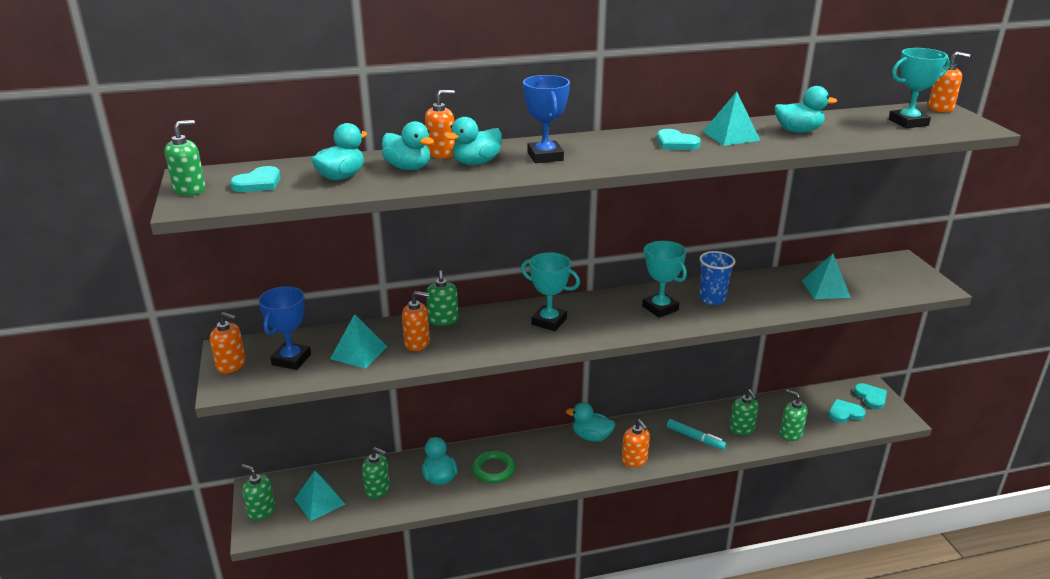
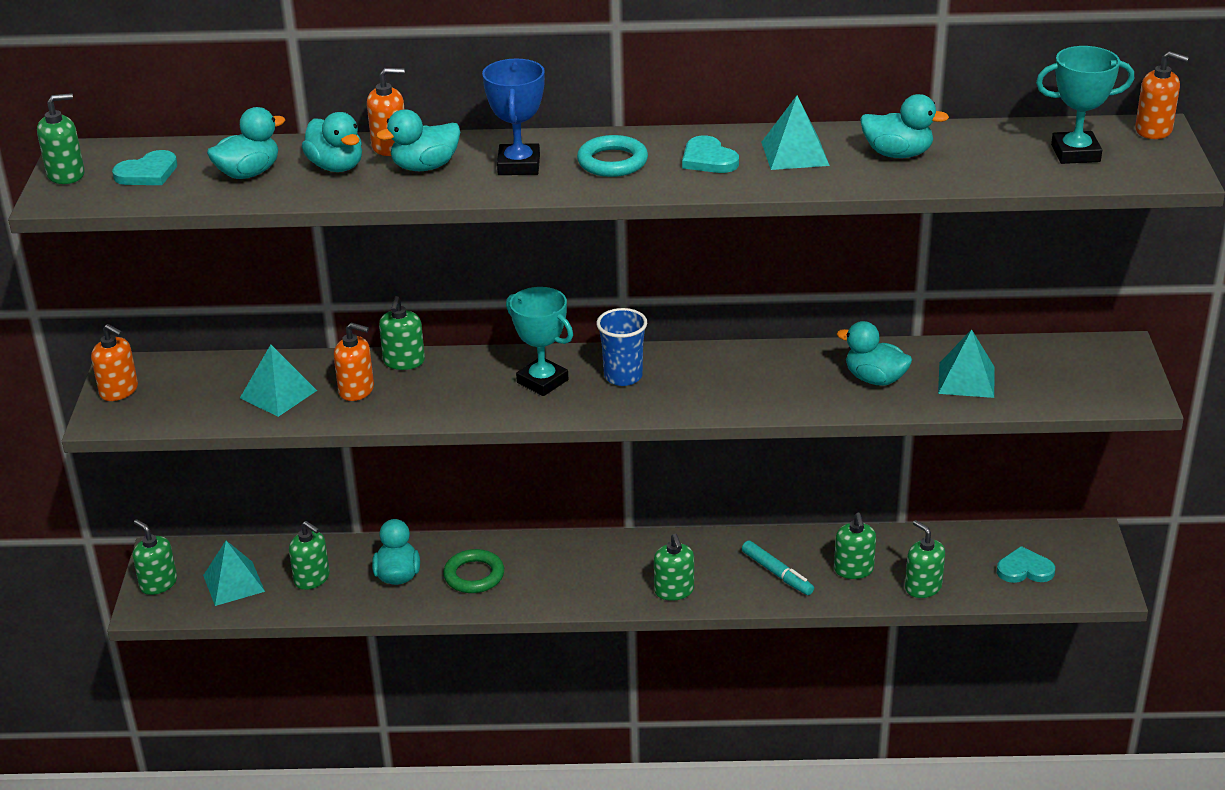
camera: 15 degrees right, 5 degrees up
(291, 359) = (193, 393): blue trophy -> none
(591, 437) = (629, 550): turquoise duck -> turquoise duck (875, 379)
(610, 149) = (612, 162): none -> turquoise ring
(634, 460) = (674, 591): orange soap dispenser -> green soap dispenser
(660, 308) = (705, 380): turquoise trophy -> none
(712, 299) = (788, 375): blue cup -> blue cup (623, 376)
(871, 397) = (1082, 551): turquoise heart -> none

